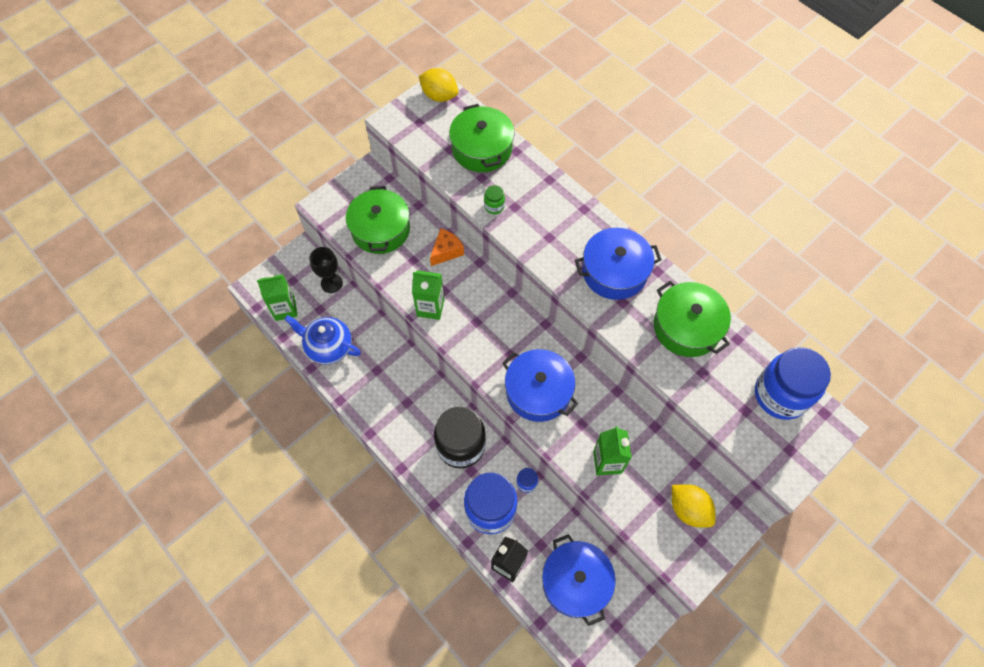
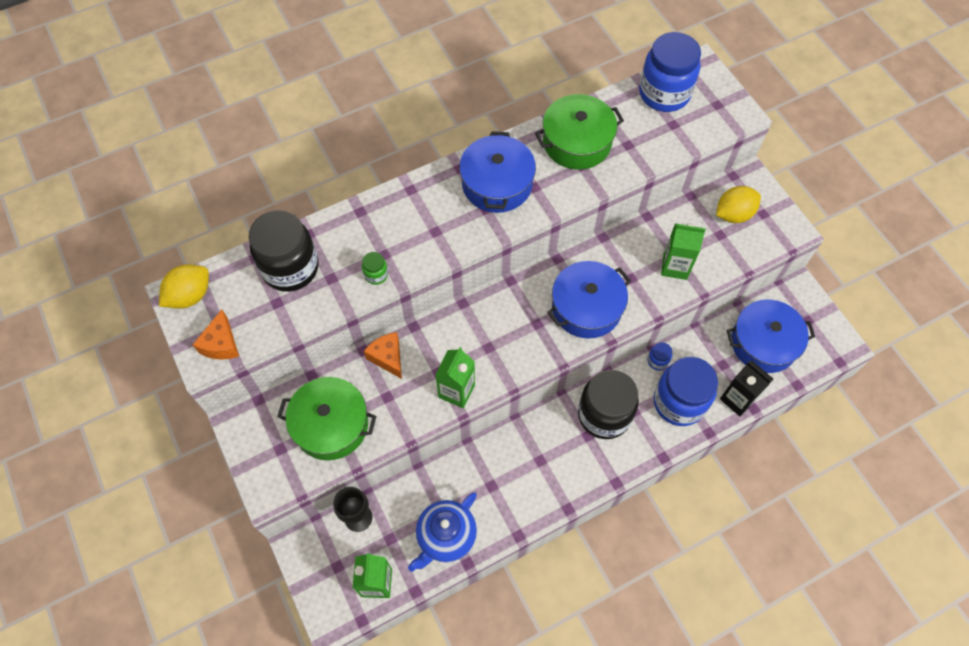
camera: 75 degrees left, 0 degrees up
(406, 126) = (221, 344): none -> orange cheese
(482, 149) = (290, 268): green pot -> black jar

